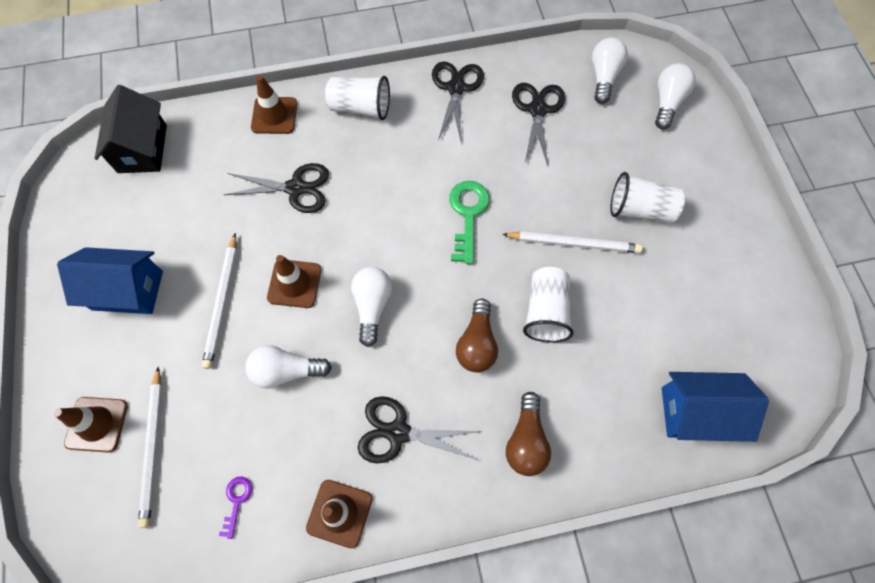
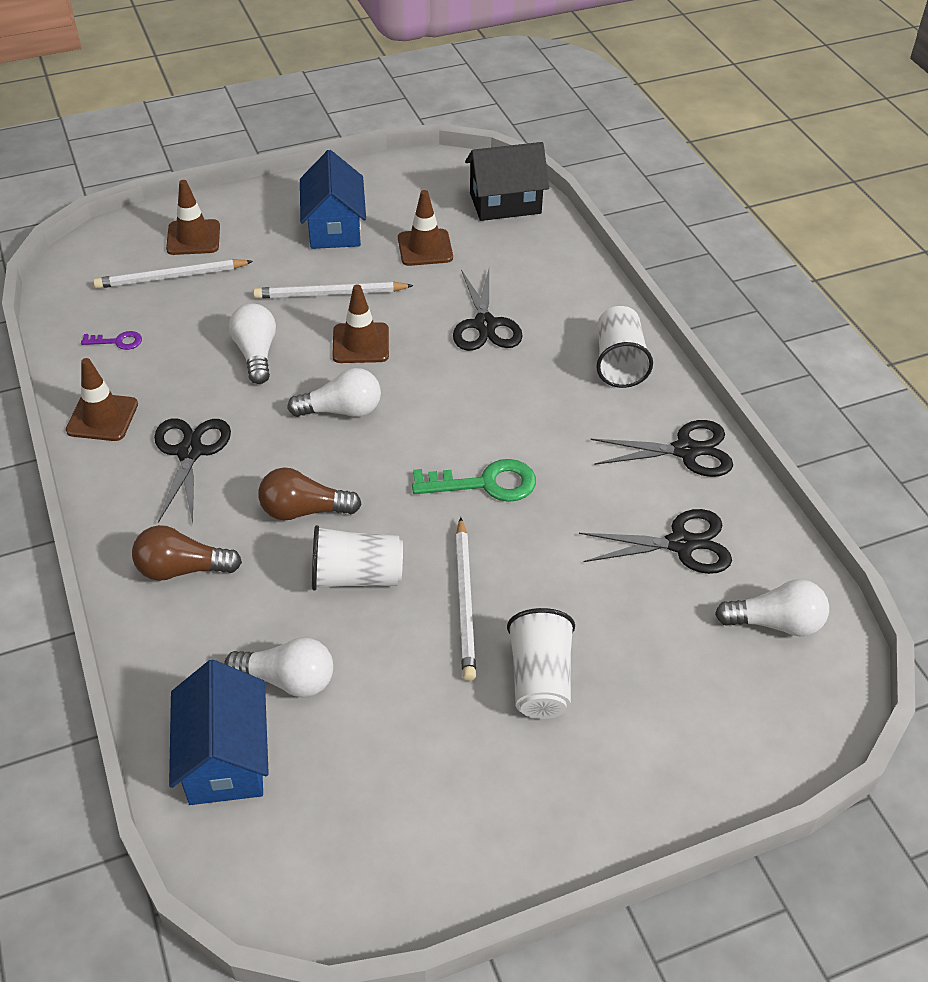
camera: 80 degrees right, 20 degrees down
(274, 115) = (581, 291): brown traffic cone -> brown traffic cone (425, 248)
(667, 102) = (757, 713): white light bulb -> white light bulb (288, 680)

